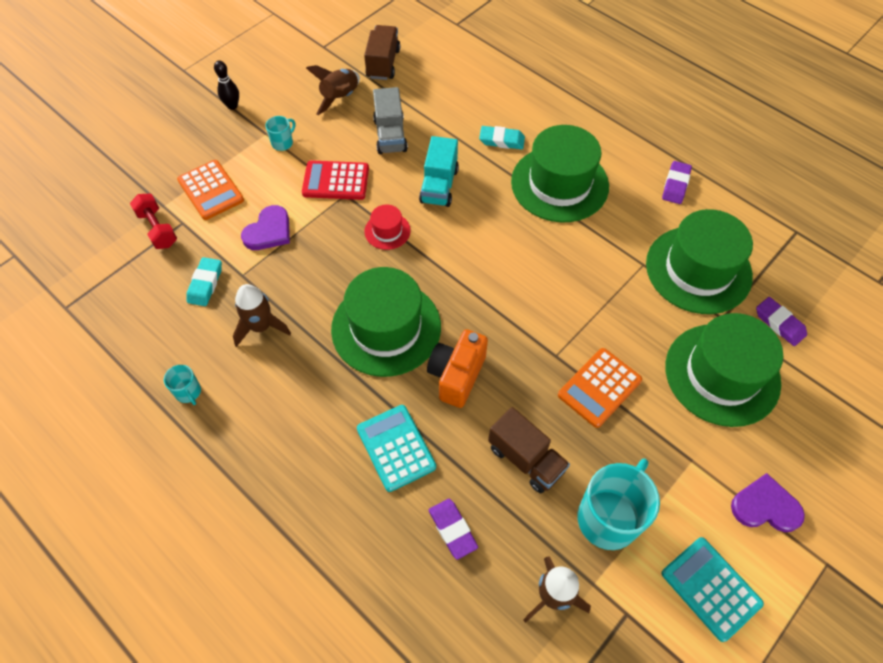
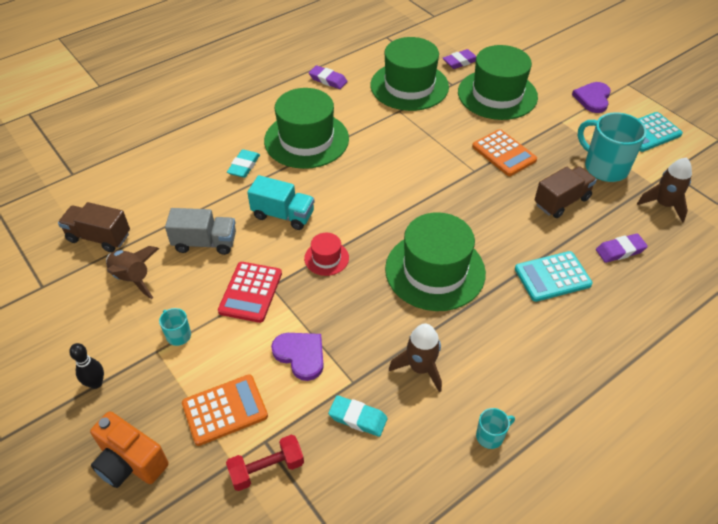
camera: 80 degrees left, 10 degrees down
(457, 375) = (487, 230): orange camera -> orange camera (130, 462)

